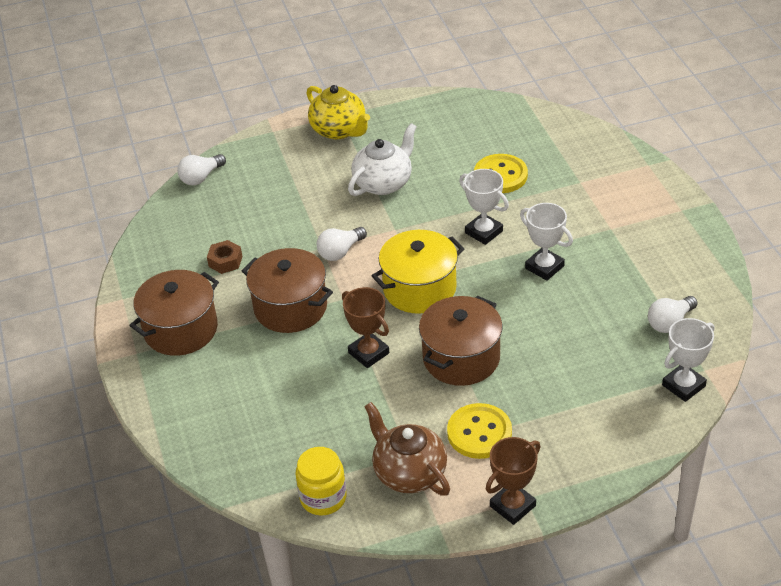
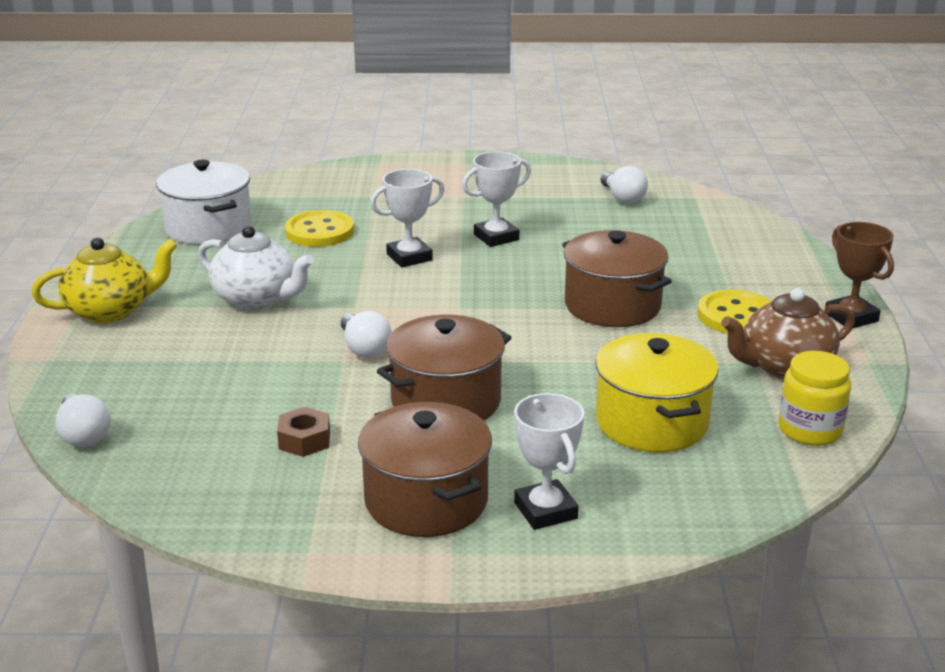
camera: 75 degrees left, 15 degrees down
(368, 353) = (570, 360): brown trophy -> none
(383, 183) = (257, 299): white teapot -> white teapot turned 150 degrees clockwise
(419, 289) = (477, 310): yellow pot -> yellow pot (652, 422)
(476, 123) = (208, 228): none -> white pot
(683, 385) = (712, 209): white trophy -> white trophy (545, 510)

